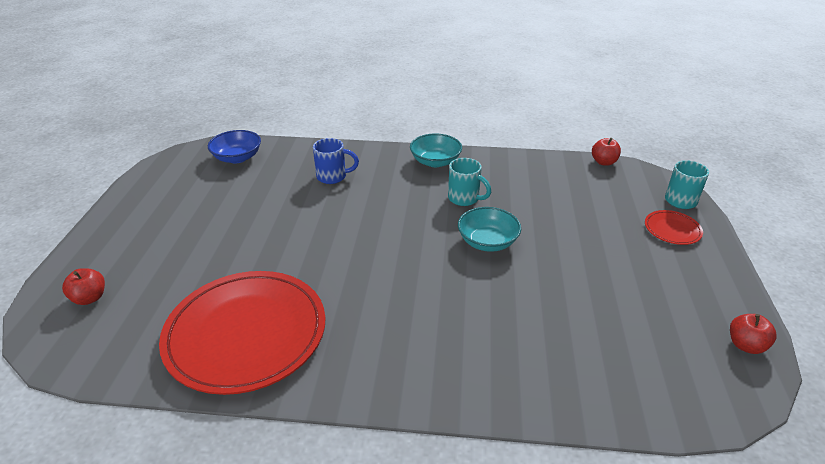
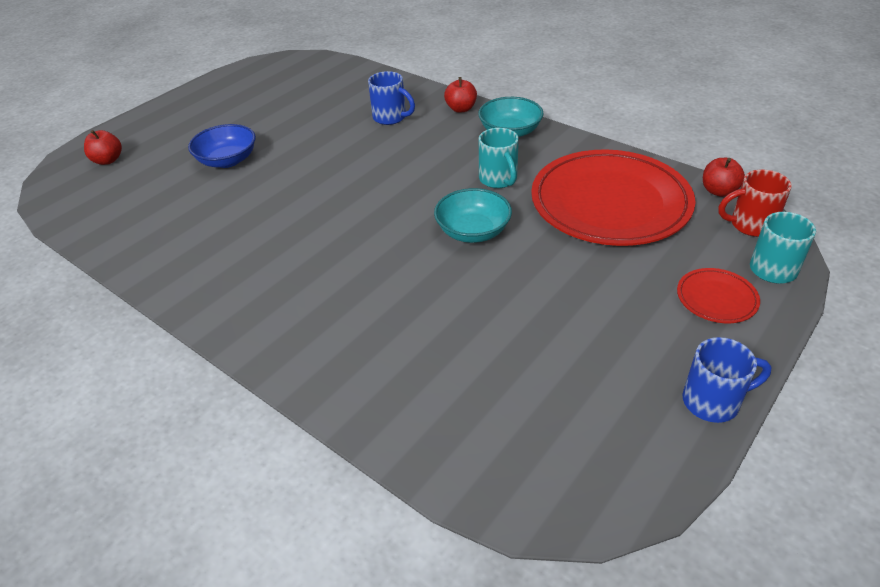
camera: 35 degrees right, 5 degrees up
(237, 158) = (325, 75): blue bowl -> blue bowl (227, 160)
(246, 334) = (180, 232): red plate -> red plate (610, 203)
(641, 178) = (750, 225): none -> red mug
(735, 293) = (713, 401): none -> blue mug
(745, 345) = (651, 461): red apple -> red apple (461, 109)

